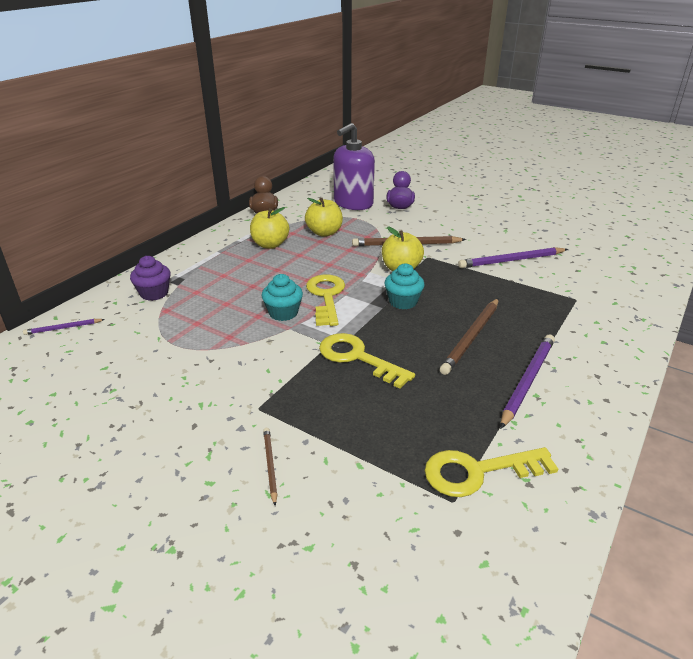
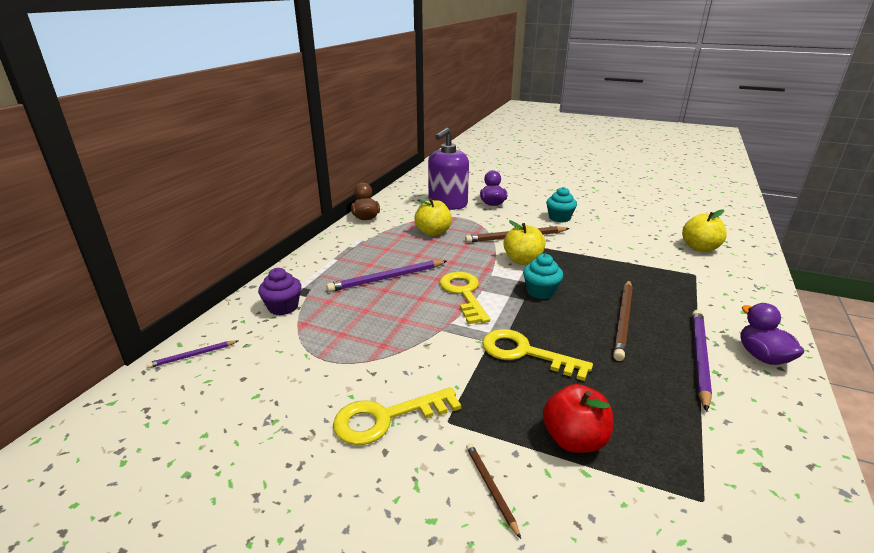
camera: 10 degrees left, 5 degrees down
(270, 245) = (385, 248): yellow apple -> yellow apple (699, 248)
(283, 313) = (428, 314): turquoise cupcake -> turquoise cupcake (559, 218)
(363, 437) = (574, 439): none -> red apple
(477, 472) = (708, 462): yellow key -> yellow key (386, 418)
(511, 260) = (618, 244): purple pencil -> purple pencil (387, 278)
(594, 387) = (762, 356): none -> purple duck

